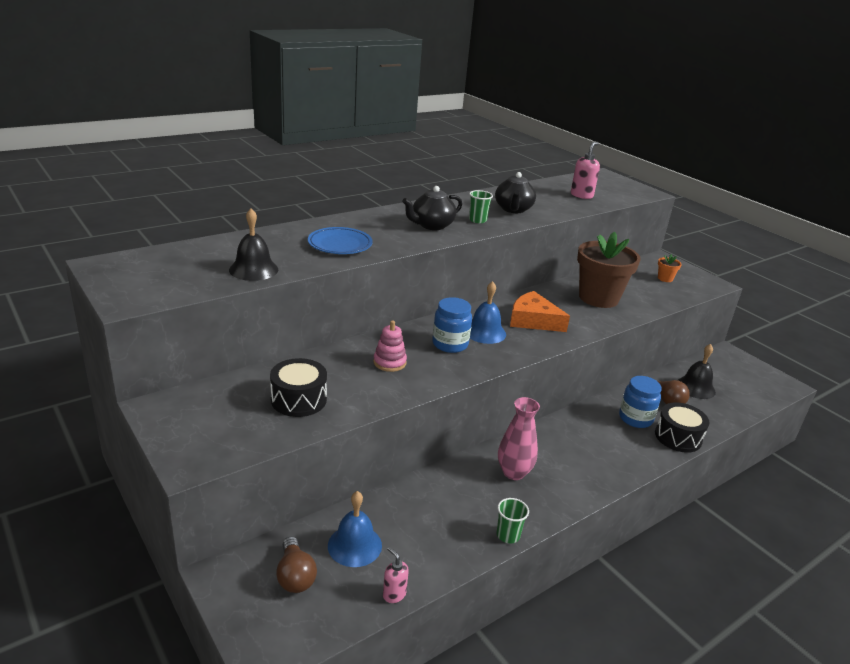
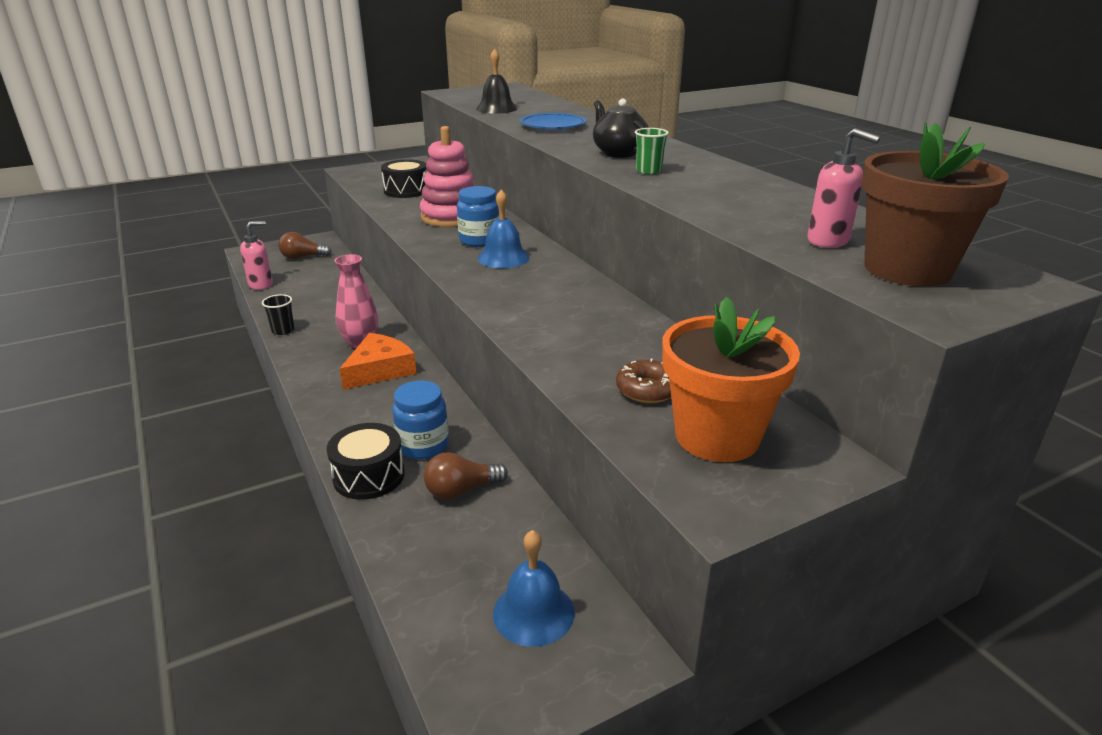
camera: 100 degrees right, 0 degrees up
(354, 545) = (316, 274): blue bell -> blue bell (533, 612)
(389, 362) = (451, 217): pink stacking toy -> pink stacking toy, size x1.88
(394, 594) = (261, 284): pink soap dispenser -> pink soap dispenser, size x1.56
(508, 535) = (283, 330): green cup -> black cup
(513, 209) = (707, 190): black teapot -> none
(533, 320) = (531, 286): orange cheese -> orange cheese (380, 370)
(598, 298) = (607, 343): brown flower pot -> brown flower pot (907, 269)
(639, 290) = (647, 389): none -> brown donut
(665, 278) = (717, 436): orange flower pot -> orange flower pot, size x2.47
(695, 387) = (492, 541): black bell -> none

